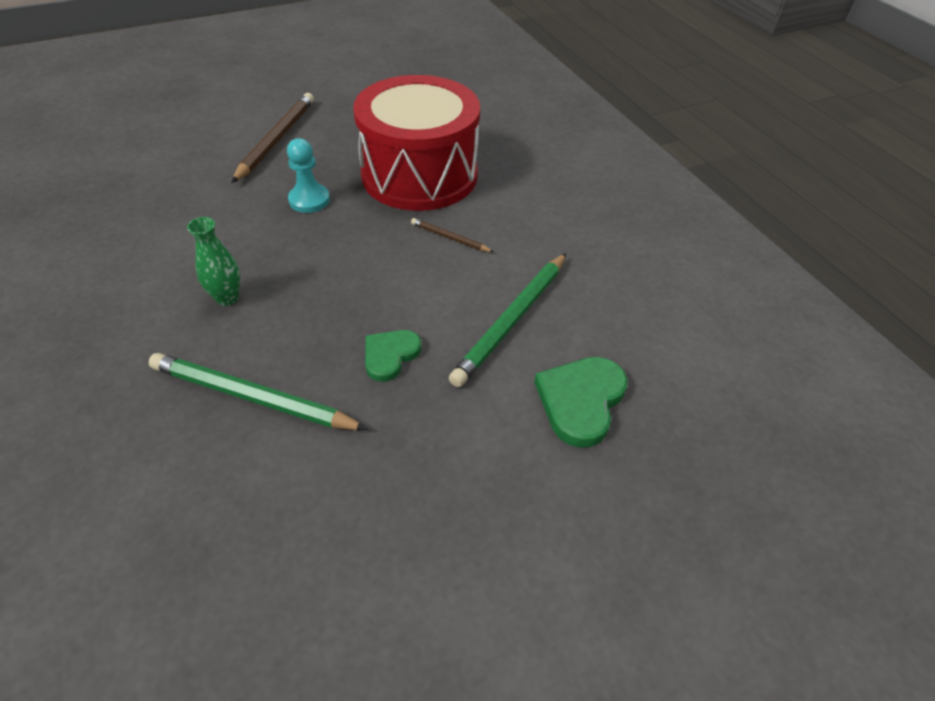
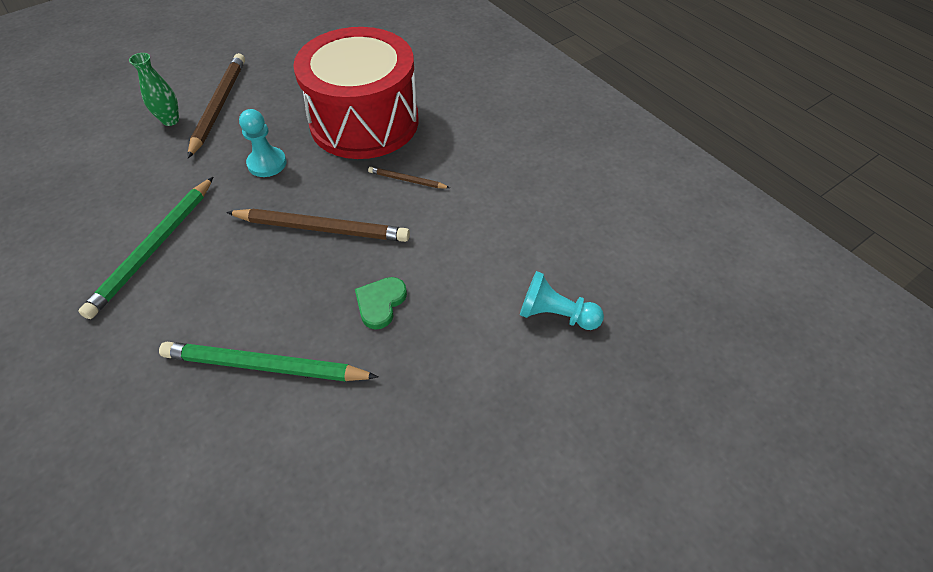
camera: 10 degrees left, 5 degrees up
(227, 298) = (215, 274): green vase -> green vase (170, 120)
(348, 271) = (322, 228): none -> brown pencil
(512, 320) = (480, 250): green pencil -> green pencil (154, 248)
(581, 401) = (555, 314): green heart -> turquoise pawn

